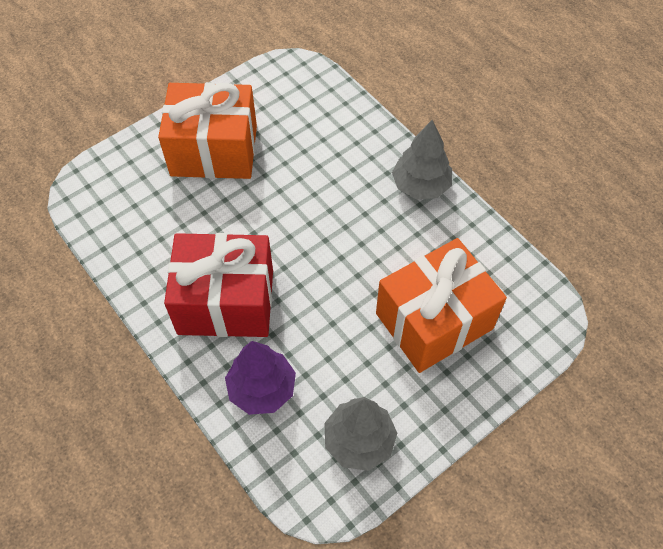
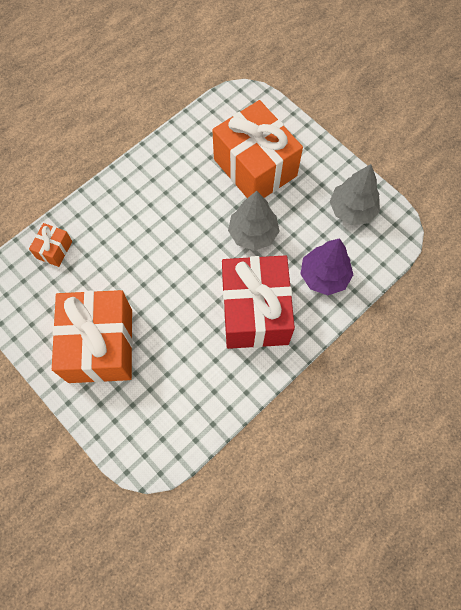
camera: 95 degrees left, 10 degrees up
(332, 111) = (54, 250): none -> orange gift
(420, 186) = (134, 179): grey tree -> grey tree (253, 233)

